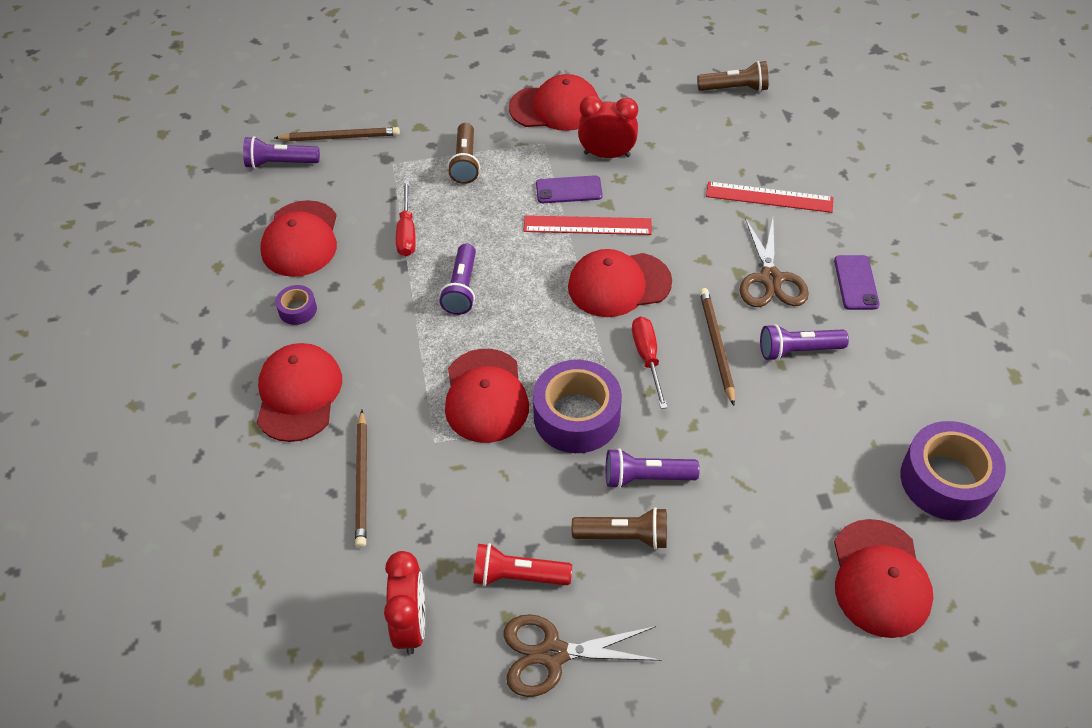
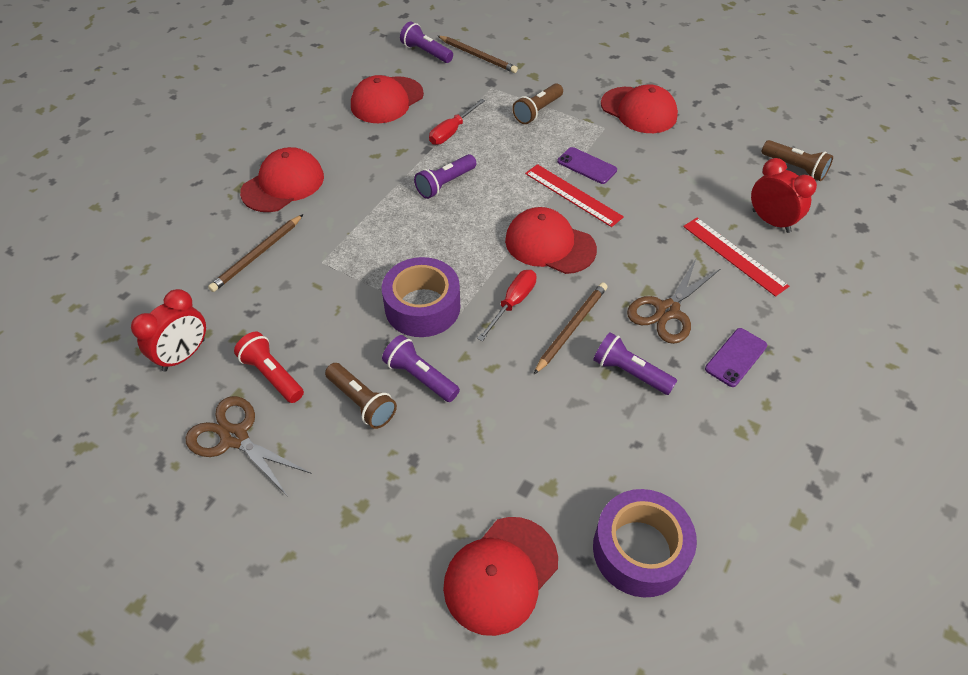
camera: 40 degrees right, 0 degrees up
(297, 310) = (338, 138): purple tape -> none
(485, 396) = (383, 256): red cap -> none
(607, 154) = (641, 159): red clock -> red clock (771, 221)

